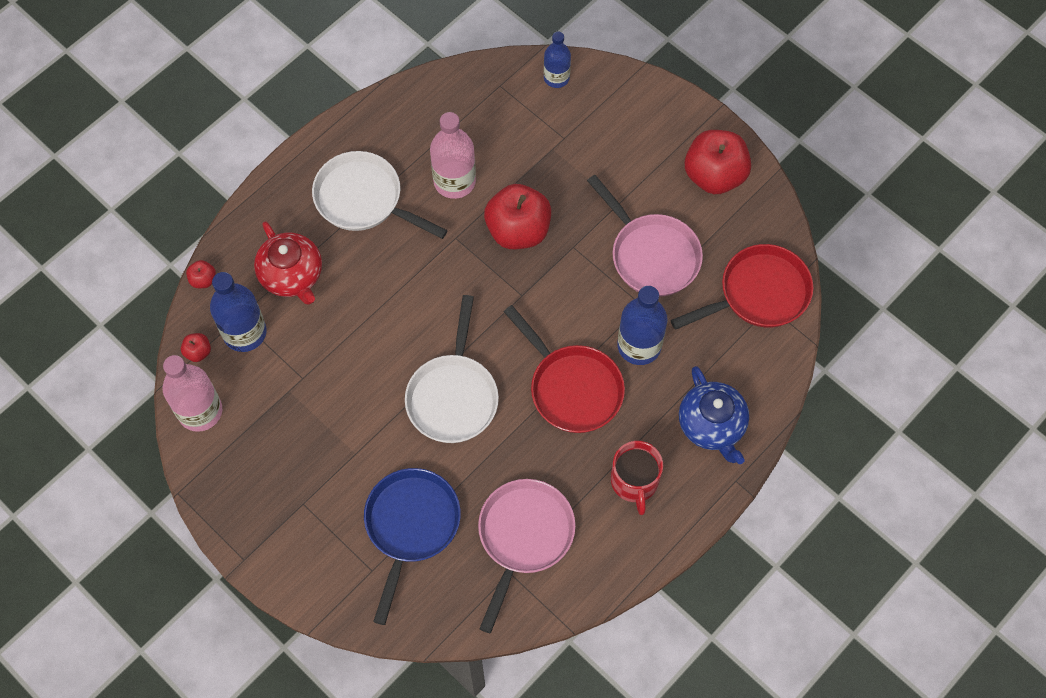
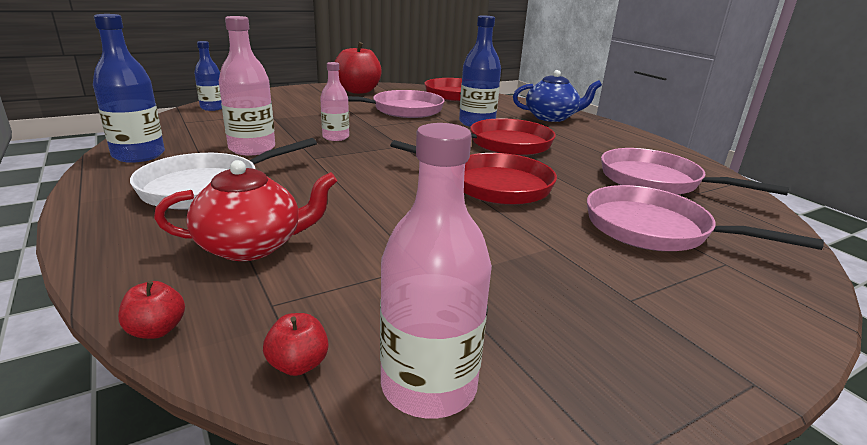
camera: 75 degrees left, 40 degrees down
(245, 333) = (305, 302): blue bottle -> blue bottle (139, 155)
(411, 526) = (654, 229): blue pan -> pink pan
(453, 396) = (493, 185): white pan -> red pan
(518, 230) = (335, 137): red apple -> pink bottle
(634, 481) = (596, 140): red mug -> none

